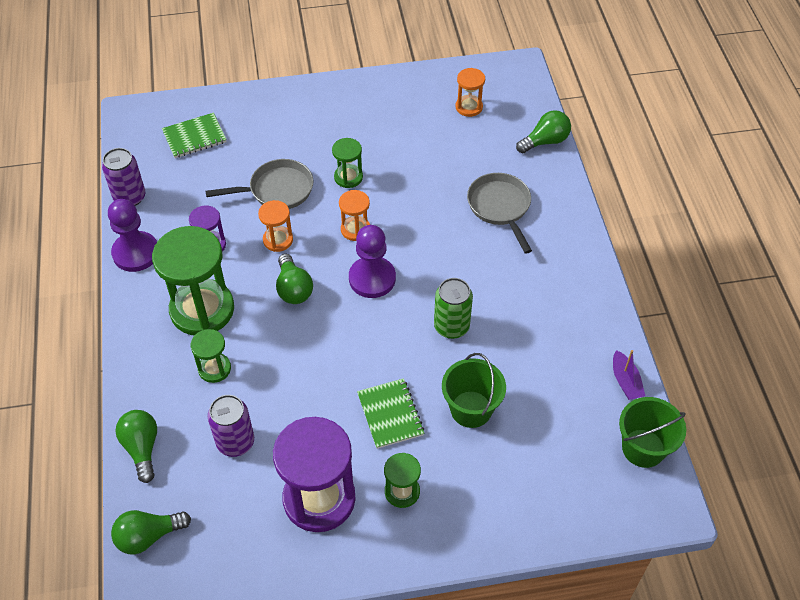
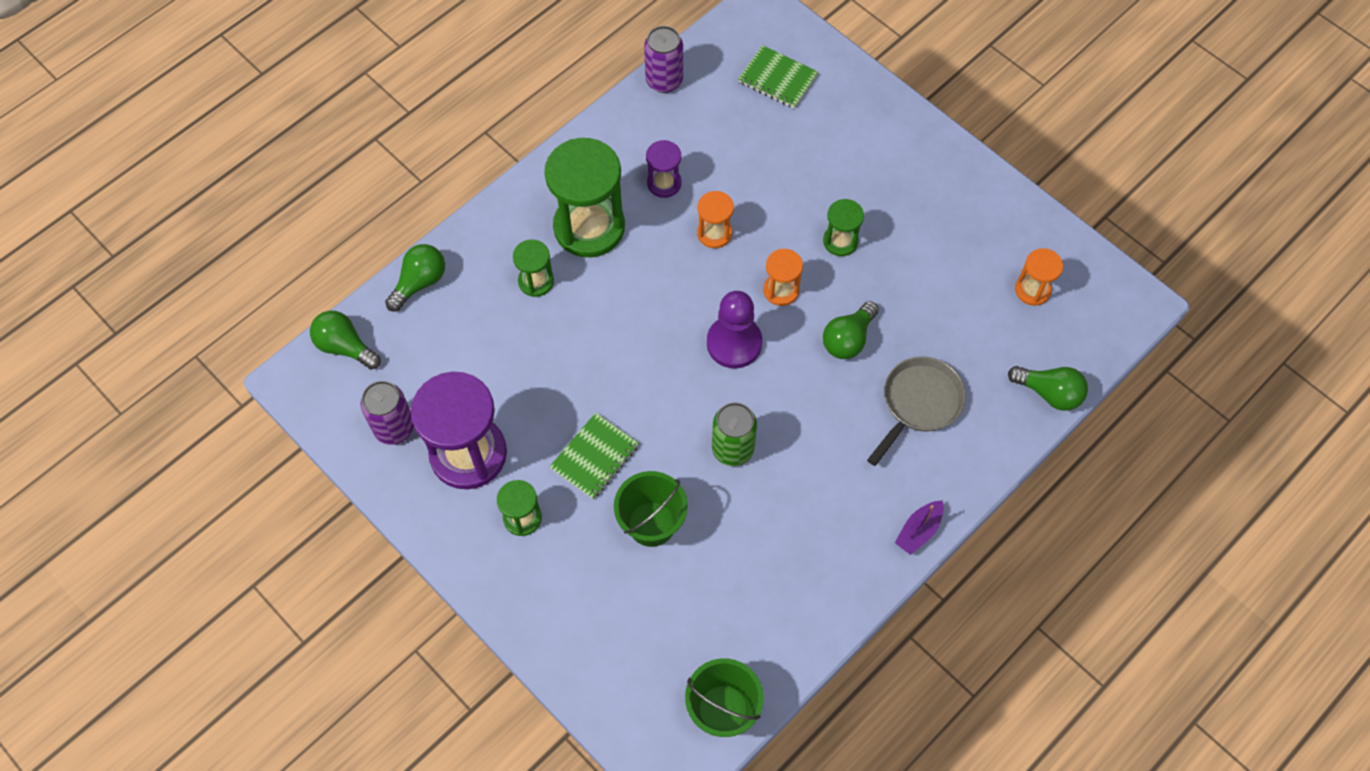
camera: 55 degrees right, 10 degrees up
(136, 253) = (608, 131): purple pawn -> none
(235, 442) = (476, 350): purple can -> purple can (394, 428)
(277, 190) = (772, 191): grey pan -> none
(293, 289) = (669, 285): green light bulb -> green light bulb (848, 339)
(625, 381) = (790, 650): purple boat -> purple boat (918, 531)

